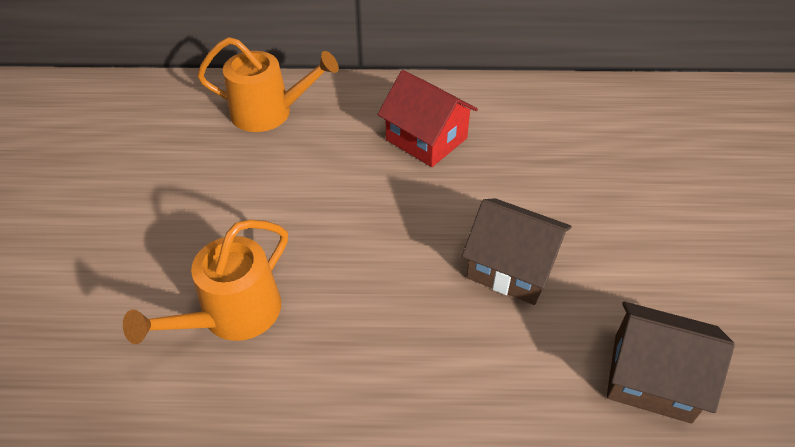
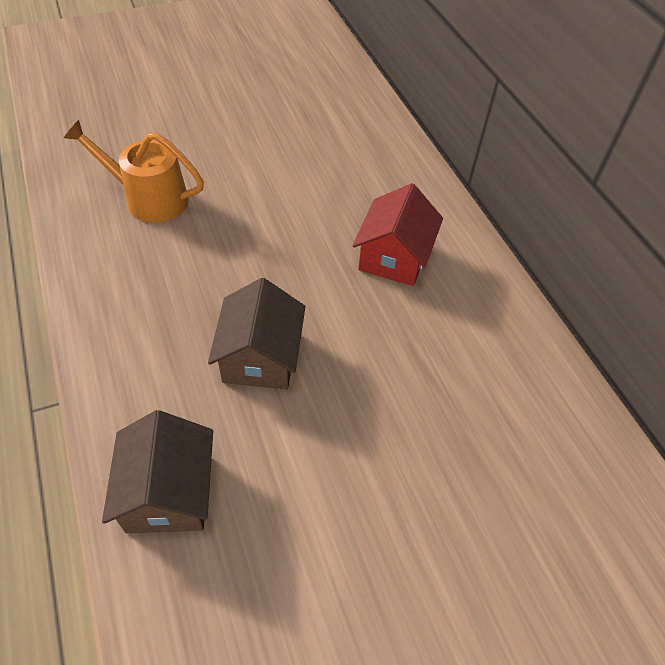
camera: 65 degrees right, 5 degrees up
(269, 112) = (366, 148): orange watering can -> none

